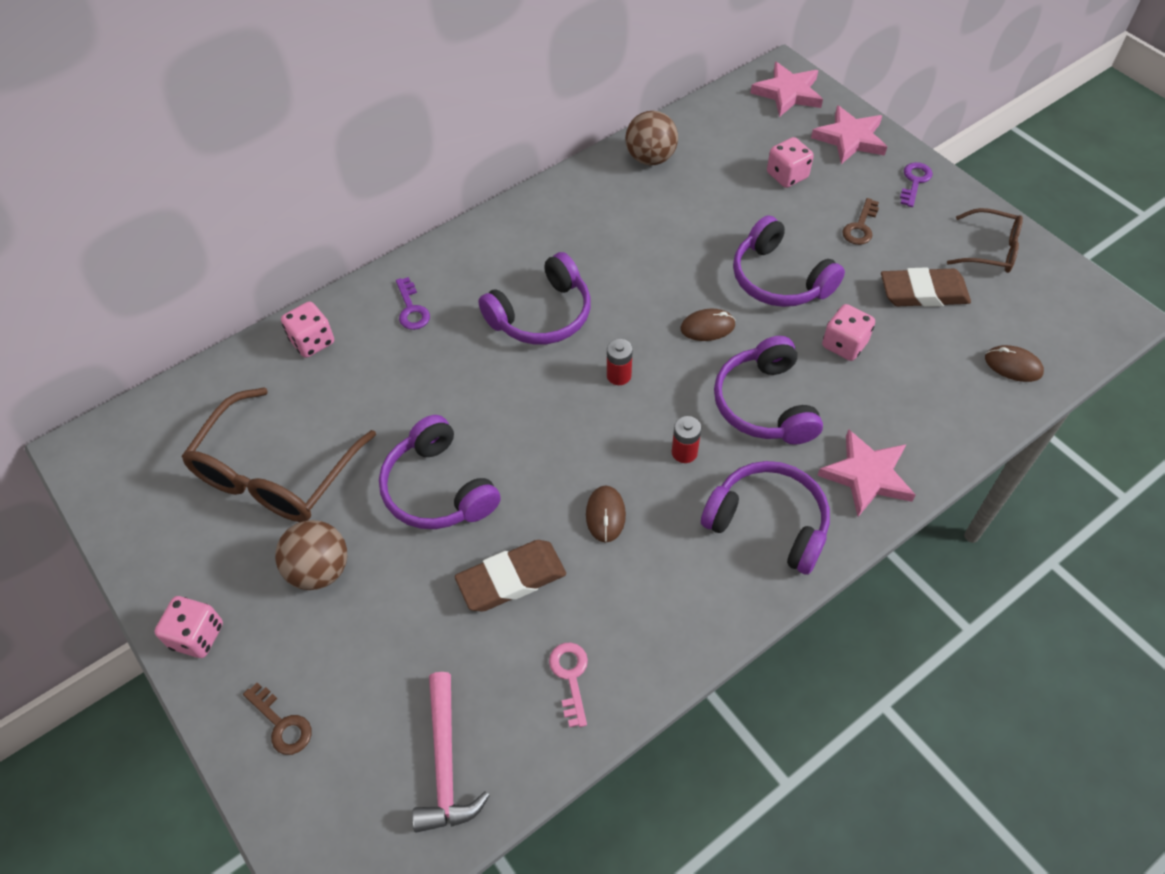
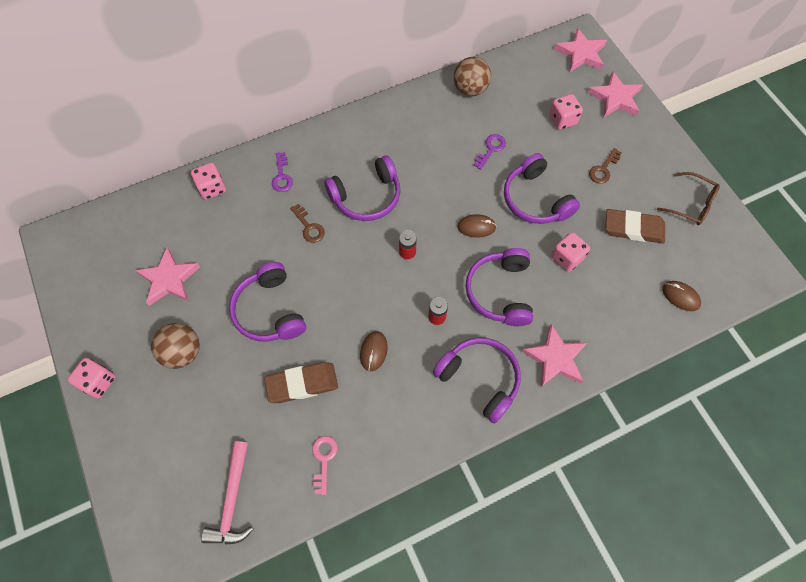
camera: 10 degrees right, 10 degrees up
(275, 474) = (169, 279): brown glasses -> pink star
(282, 724) = (138, 452): brown key -> brown key (309, 227)
(914, 181) = (652, 140): purple key -> purple key (491, 149)

